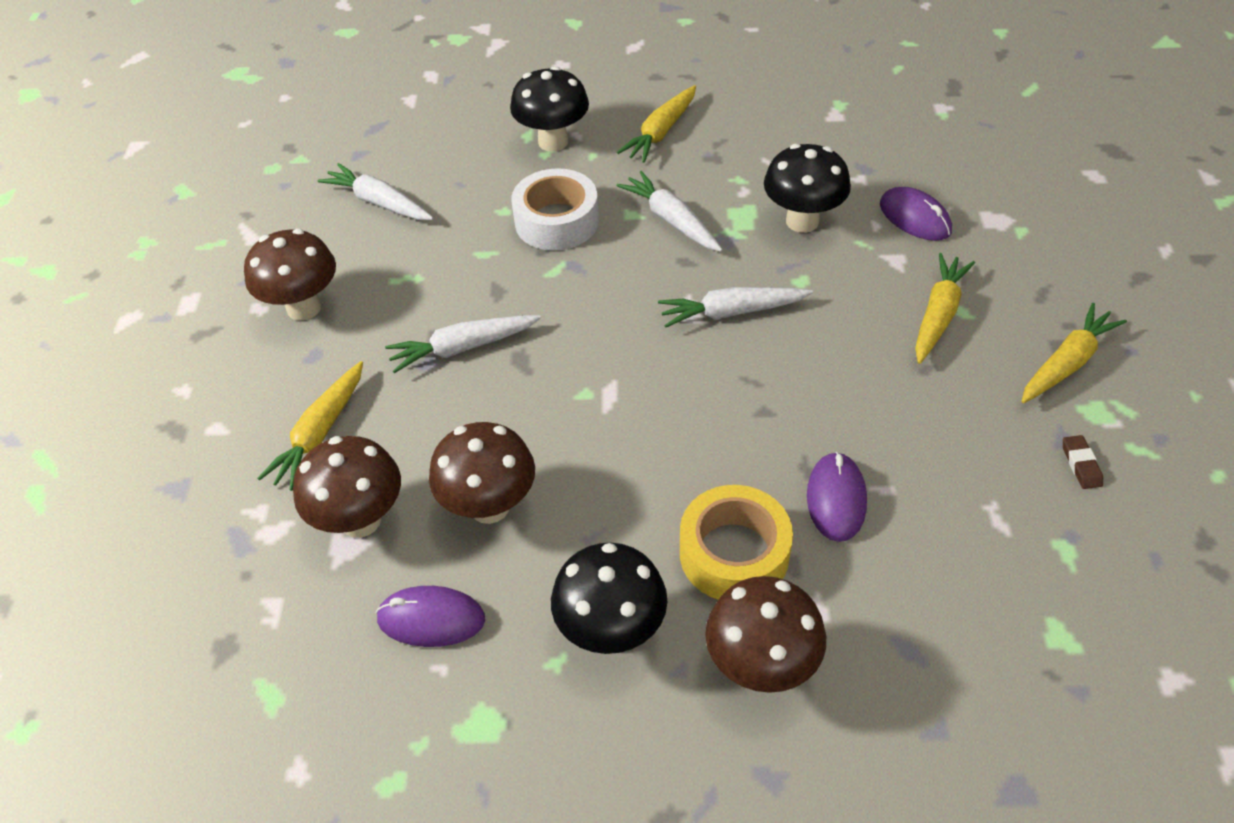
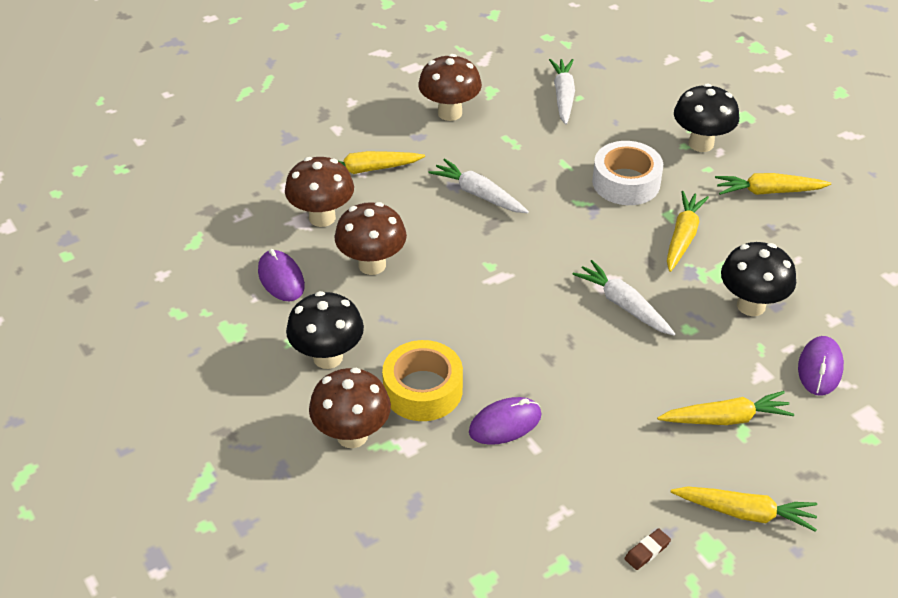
camera: 55 degrees right, 5 degrees down
(671, 220) = (683, 236): white carrot -> yellow carrot

